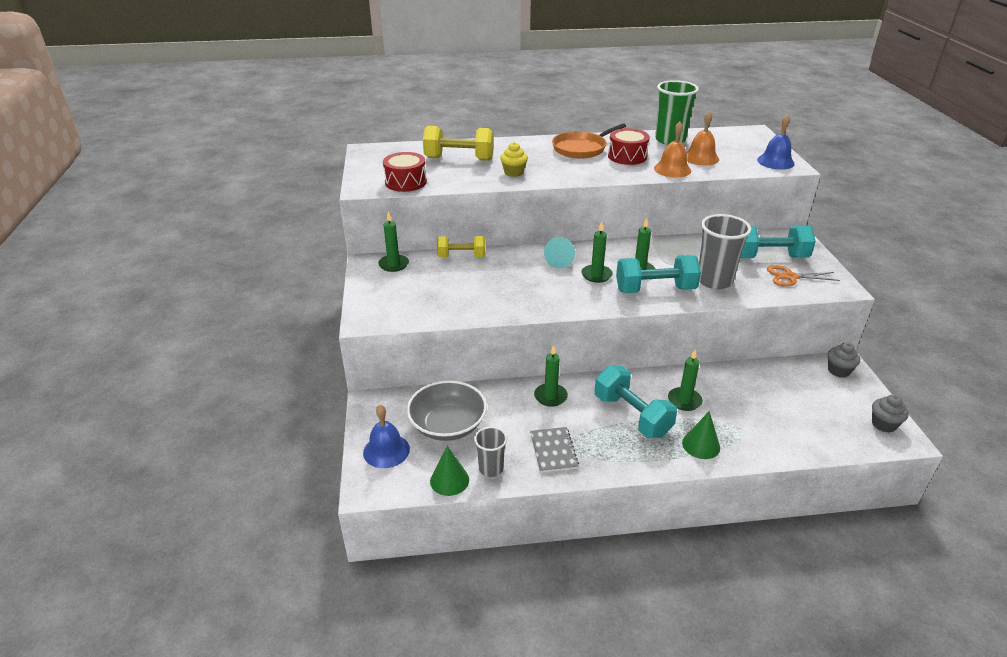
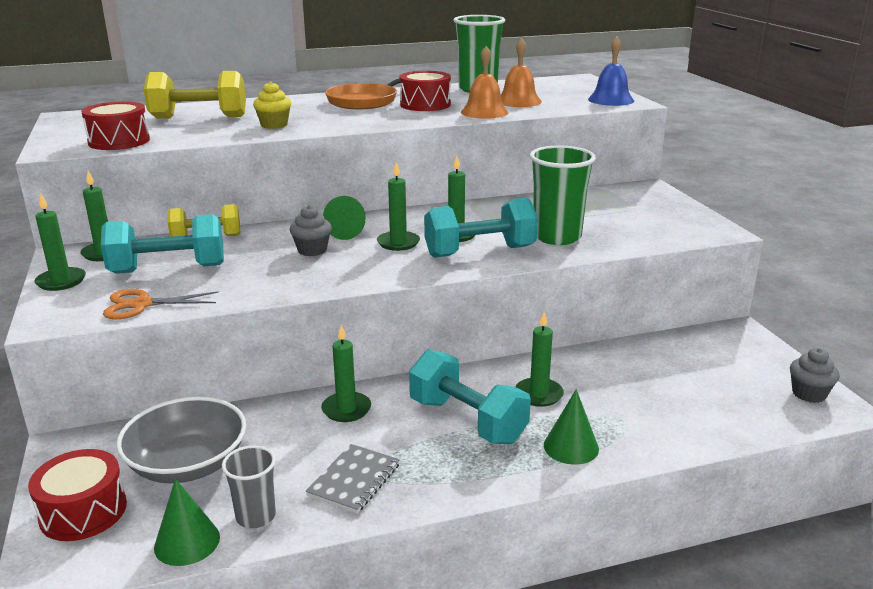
camera: 10 degrees left, 10 degrees down
(368, 287) = (61, 281): none -> green candle
(386, 450) = (83, 511): blue bell -> red drum
(553, 451) = (354, 480): grey notebook -> grey notebook turned 45 degrees clockwise
(561, 260) = (348, 231): turquoise cone -> green cone
(714, 281) = (557, 237): grey cup -> green cup
(769, 257) = (621, 209): turquoise dumbbell -> turquoise dumbbell (168, 269)
(790, 277) = (652, 226): orange scissors -> orange scissors (141, 304)
(838, 370) = (734, 339): grey cupcake -> grey cupcake (312, 250)

